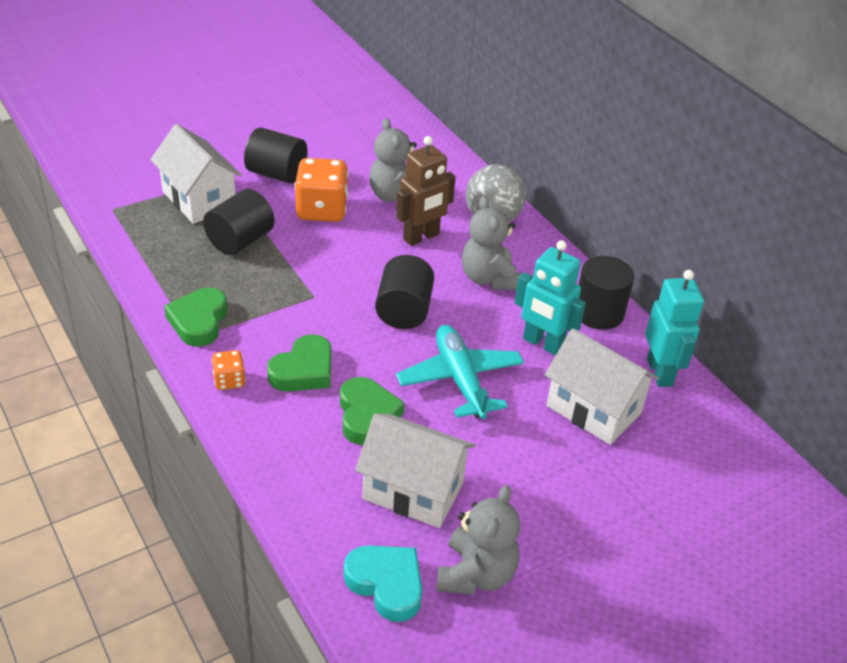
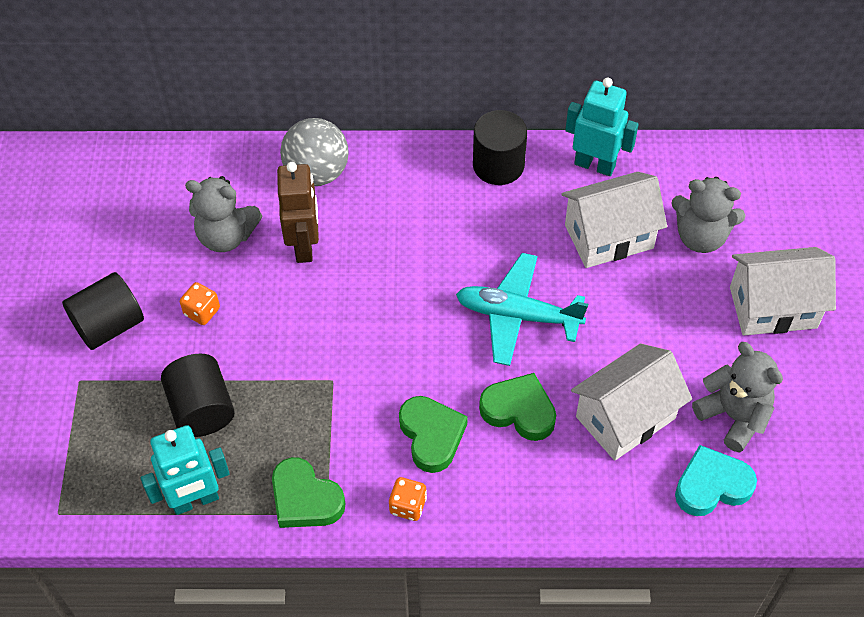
camera: 55 degrees left, 15 degrees up
(199, 200) = (102, 419): white house -> white house (773, 307)
(322, 210) = (202, 311): orange dice -> orange dice, size x0.51
(403, 311) = (401, 314): black cylinder -> none
(489, 278) = (400, 223): grey teddy bear -> grey teddy bear (701, 236)
(542, 344) = (511, 229): turquoise robot -> turquoise robot (195, 501)

